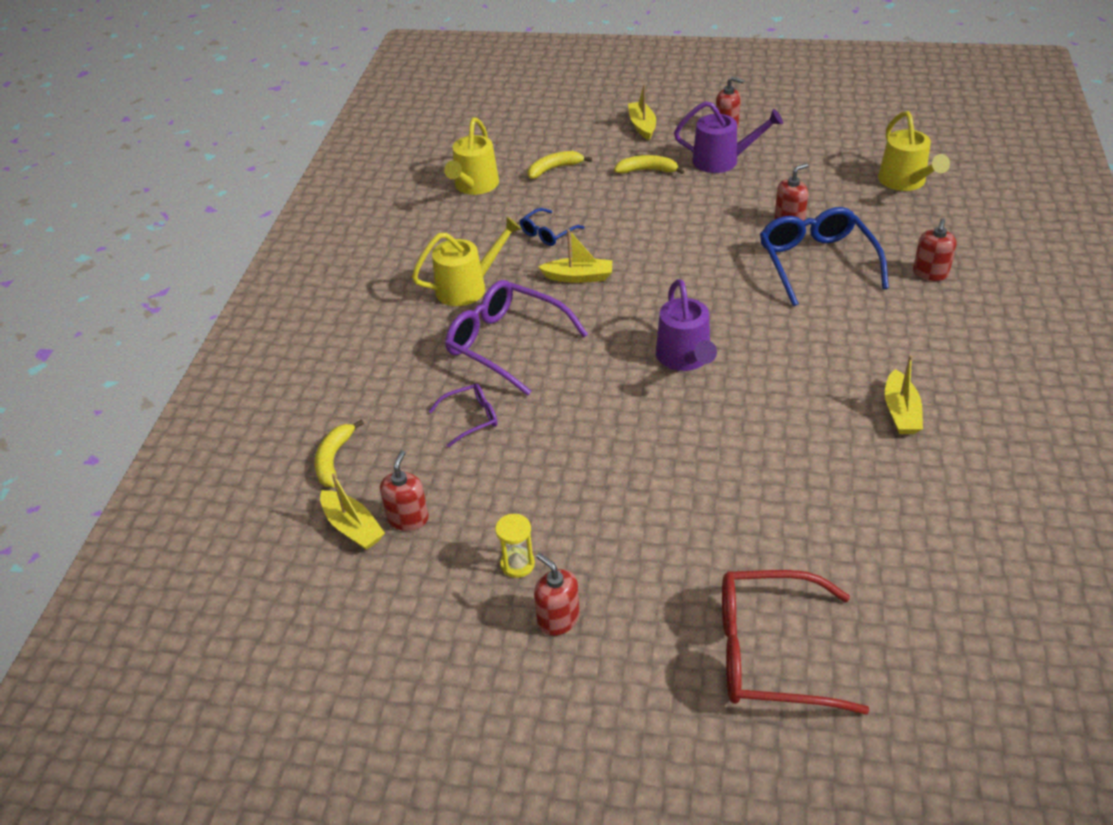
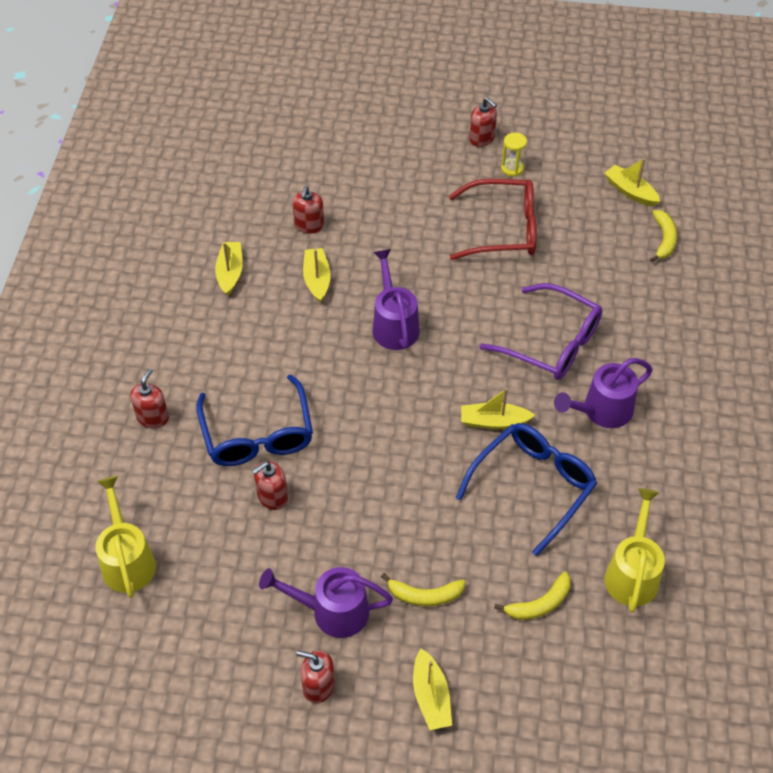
camera: 175 degrees right, 10 degrees up
(408, 518) = (593, 197): red soap dispenser -> red soap dispenser (309, 225)
(468, 287) = (601, 411): yellow watering can -> purple watering can
(471, 418) = (566, 271): purple glasses -> none
(547, 233) = (533, 486): blue glasses -> blue glasses, size x1.97
(770, 653) = (356, 122): red glasses -> red glasses (503, 229)
(786, 405) = (317, 279): none -> yellow boat

